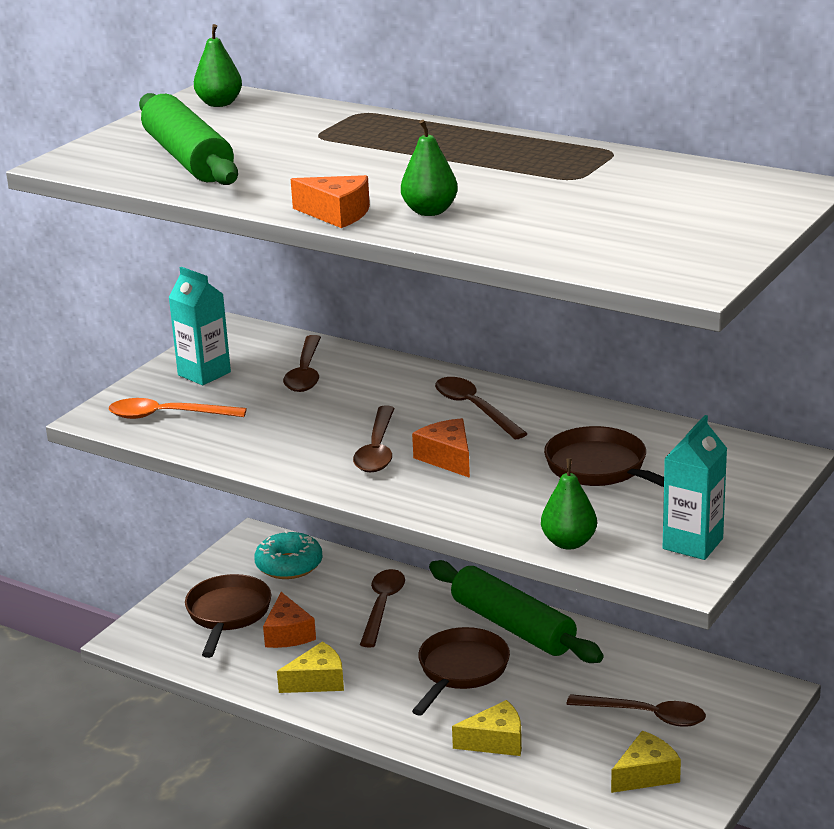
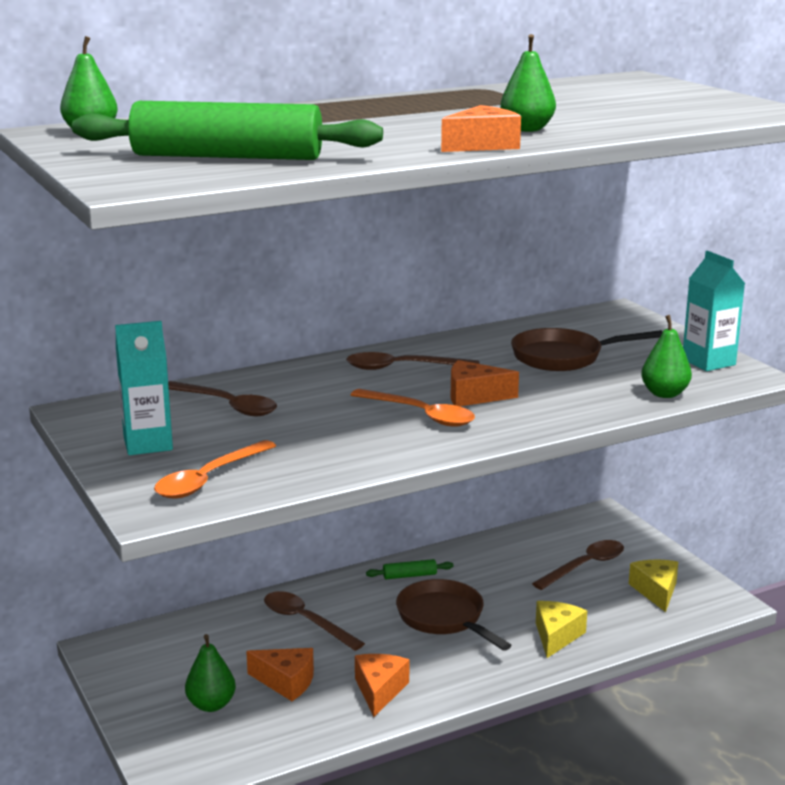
camera: 60 degrees left, 5 degrees down
(227, 615) = (211, 705): brown pan -> green pear
(289, 565) = (175, 645): turquoise donut -> none
(318, 681) = (379, 690): yellow cheese -> orange cheese
(377, 449) = (420, 415): brown spoon -> orange spoon
(513, 626) = (409, 575): green rolling pin -> green rolling pin, size x0.40

